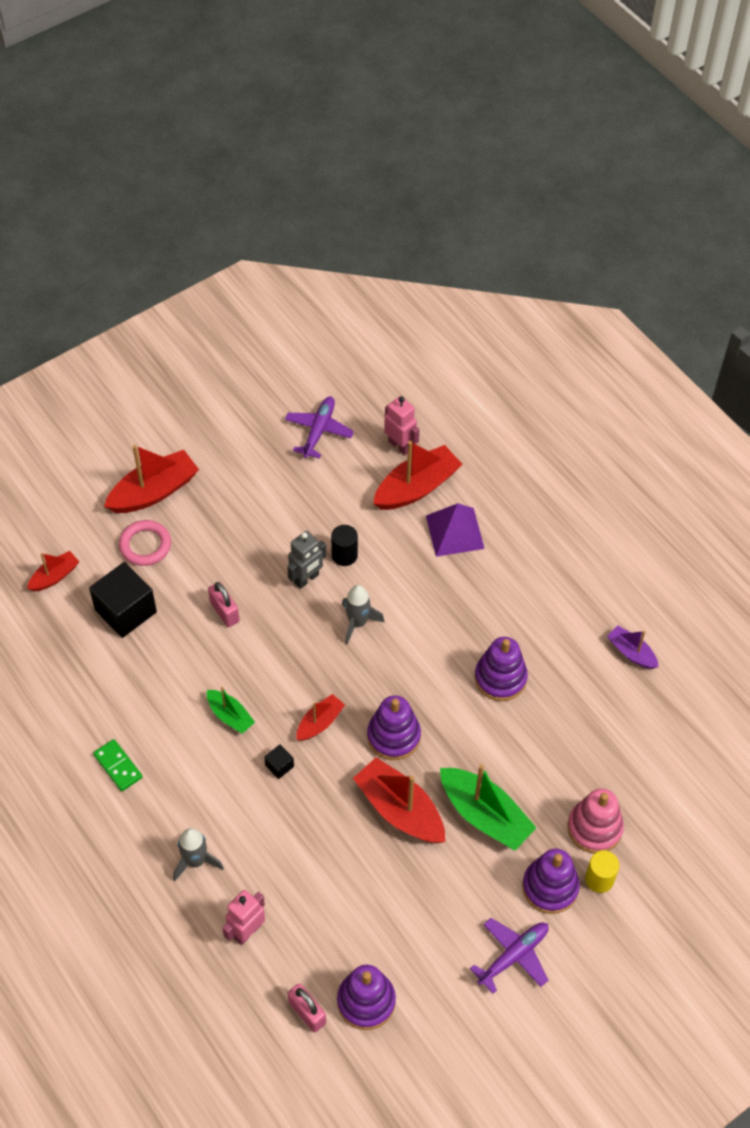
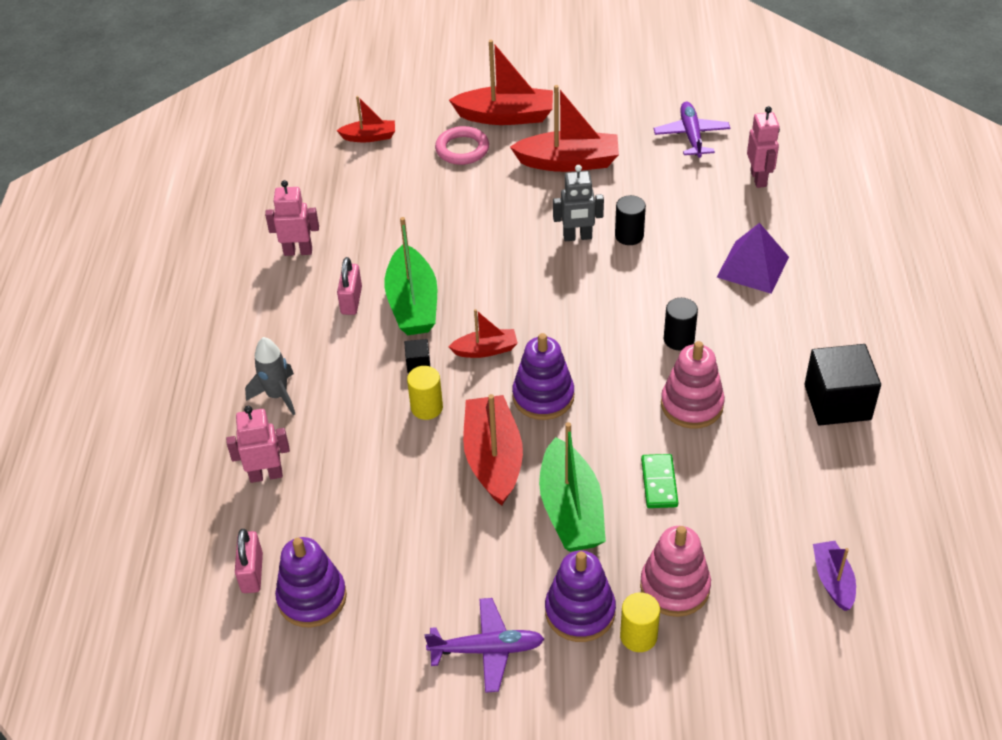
camera: 40 degrees right, 10 degrees down
(94, 723) = (298, 251): none -> pink robot
(118, 766) = (286, 291): green domino -> green domino (659, 483)
(125, 611) = (401, 186): black cube -> black cube (837, 402)
(224, 612) = (482, 226): pink padlock -> pink padlock (351, 300)
(230, 716) = (413, 304): green boat -> green boat, size x1.79
(317, 799) = (427, 407): none -> yellow cylinder
(318, 431) = (691, 136): purple plane -> purple plane turned 60 degrees counterclockwise
(357, 623) = (593, 292): grey rocket -> none
(416, 487) = (746, 216): red boat -> red boat (568, 162)
(450, 628) = (679, 339): none -> black cylinder
(500, 678) = (692, 405): purple stacking toy -> pink stacking toy
(631, 652) = (853, 455): purple boat -> purple boat (833, 580)

